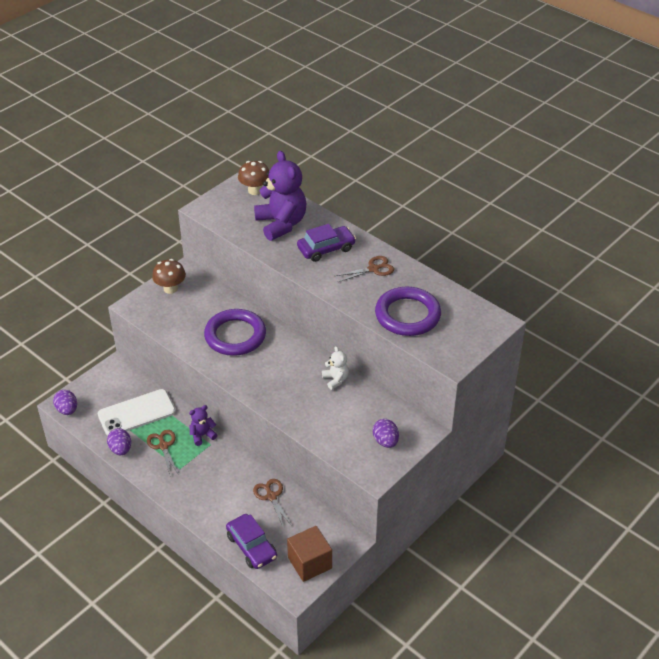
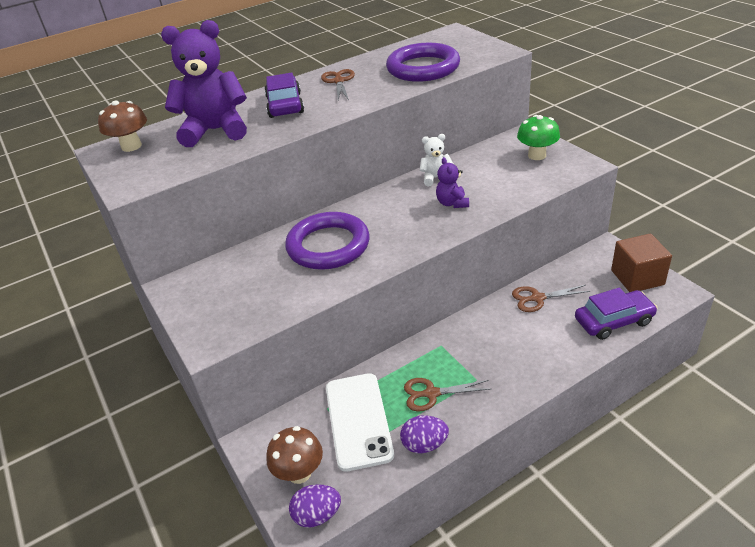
camera: 70 degrees left, 5 degrees down
(170, 288) = (198, 300): brown mushroom -> brown mushroom (299, 473)
(202, 435) = (423, 351): purple teddy bear -> purple teddy bear (452, 203)
(385, 441) = (537, 155): purple egg -> green mushroom

